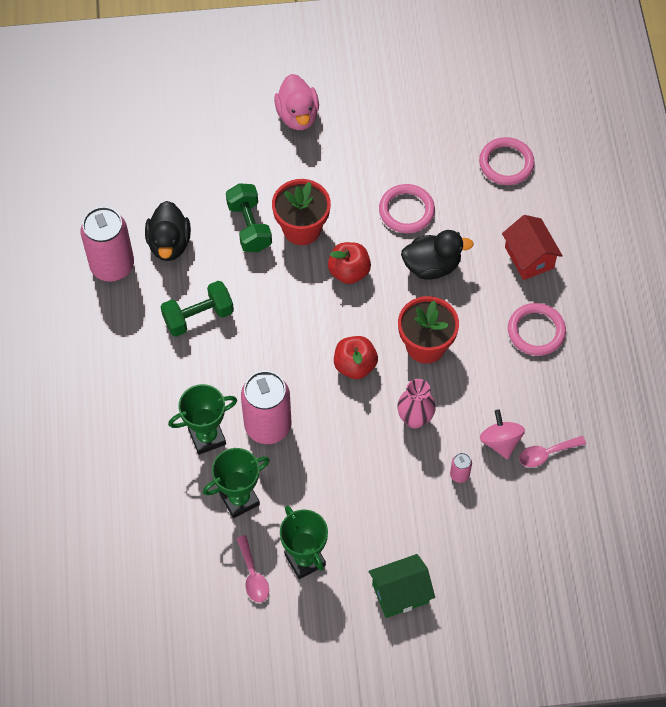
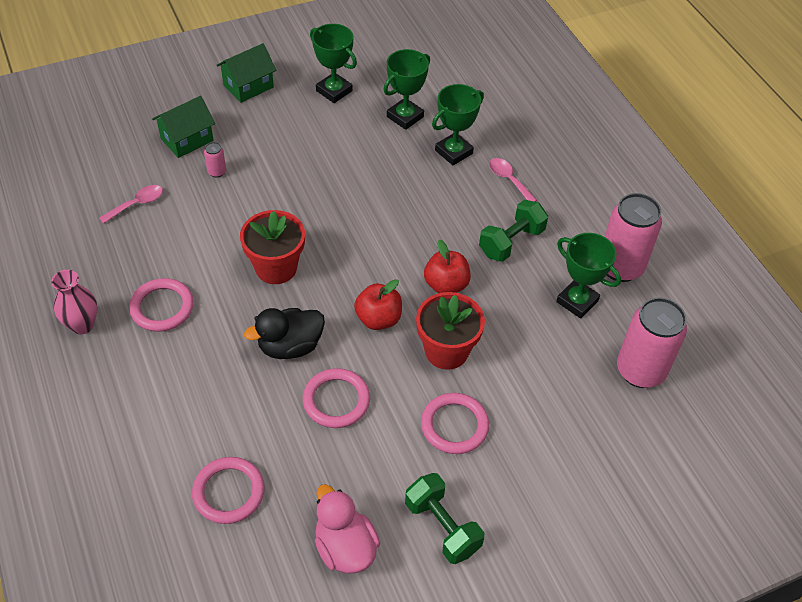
camera: 160 degrees right, 10 degrees down
(169, 244) = (577, 301): black duck -> green trophy
(249, 226) = (503, 339): green dumbbell -> green dumbbell (442, 527)
(253, 575) = (372, 74): pink spoon -> pink spoon (508, 179)
(268, 426) = (404, 171): pink can -> pink can (640, 371)
(297, 115) = (509, 486): pink duck -> pink duck (345, 547)
(320, 168) = (454, 425): none -> pink ring
(355, 365) = (341, 235): red apple -> red apple (446, 285)
(415, 419) = (269, 205): pink vase -> pink vase (82, 325)
(483, 528) = (187, 139): none -> green house
(500, 441) = (183, 204): pink spinning top -> none
(529, 257) = (181, 382): red house -> none

